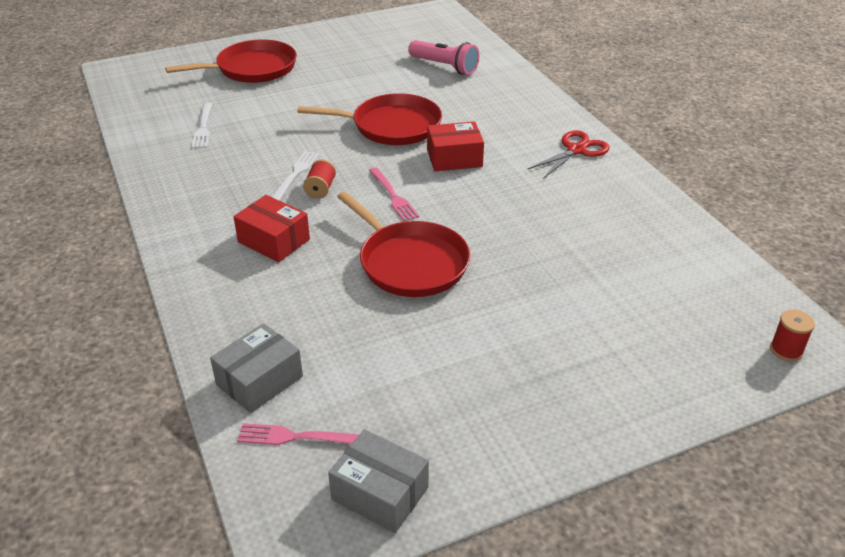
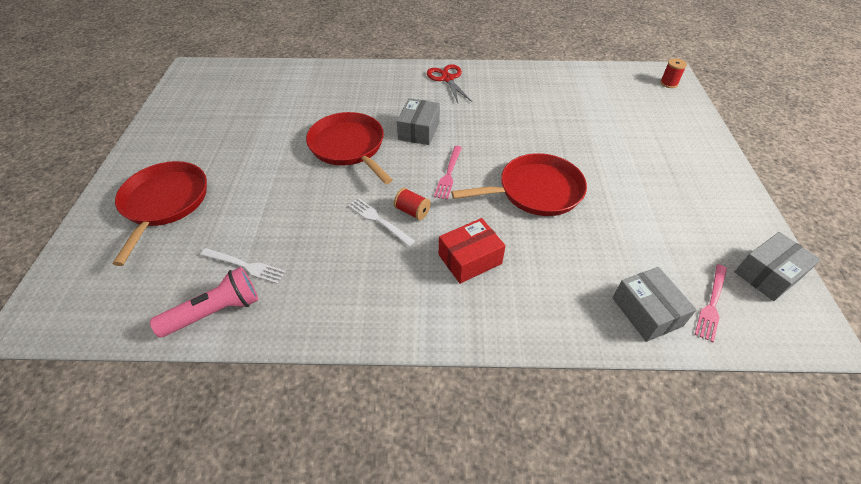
camera: 65 degrees left, 10 degrees up
(391, 126) = (349, 147): red pan -> red pan turned 60 degrees counterclockwise
(394, 196) = (448, 174): pink fork -> pink fork turned 105 degrees clockwise
(444, 66) = (285, 94): pink flashlight -> pink flashlight (215, 311)
(454, 158) = (419, 130): red box -> grey box

